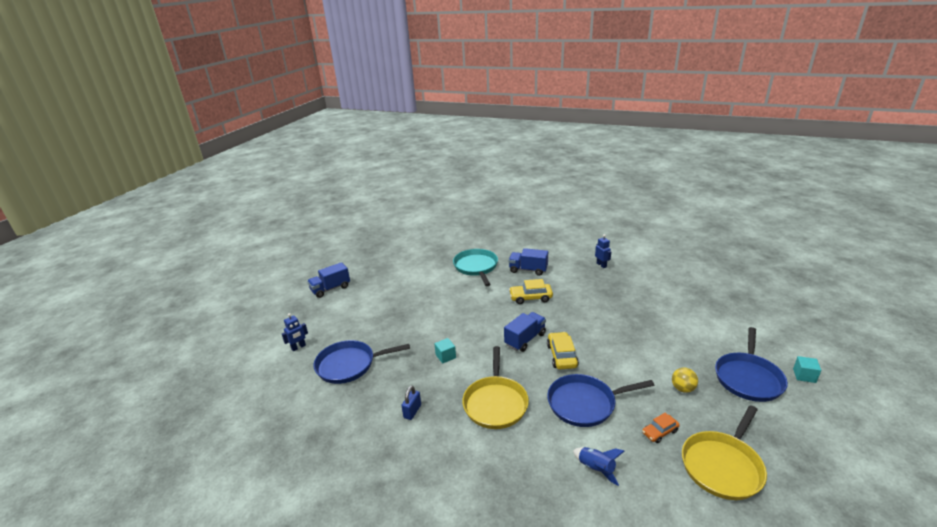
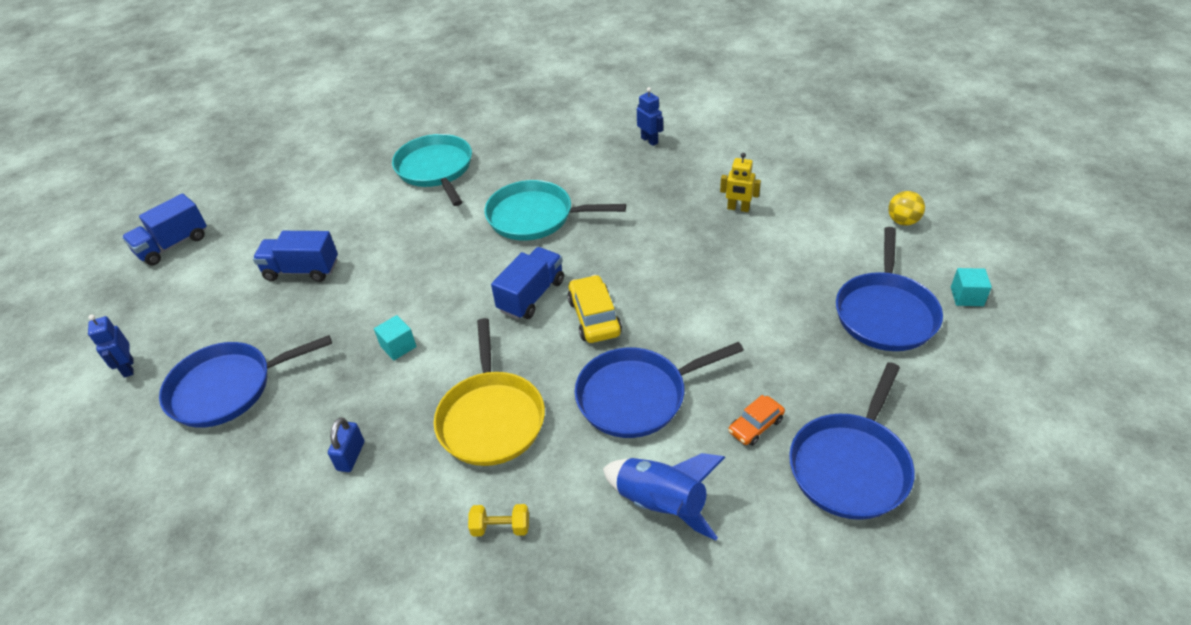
camera: 10 degrees left, 15 degrees up
(298, 347) = (128, 368): blue robot -> blue robot turned 120 degrees clockwise
(496, 465) = (501, 527): none -> yellow dumbbell
(528, 270) = (526, 164): blue truck -> blue truck (302, 270)
(530, 298) = (535, 217): yellow car -> turquoise pan
(596, 469) = (661, 504): blue rocket -> blue rocket, size x1.53
(654, 307) = (738, 208): none -> yellow robot
(682, 388) = (788, 346): yellow ball -> yellow ball (902, 221)
(722, 466) = (850, 466): yellow pan -> blue pan

